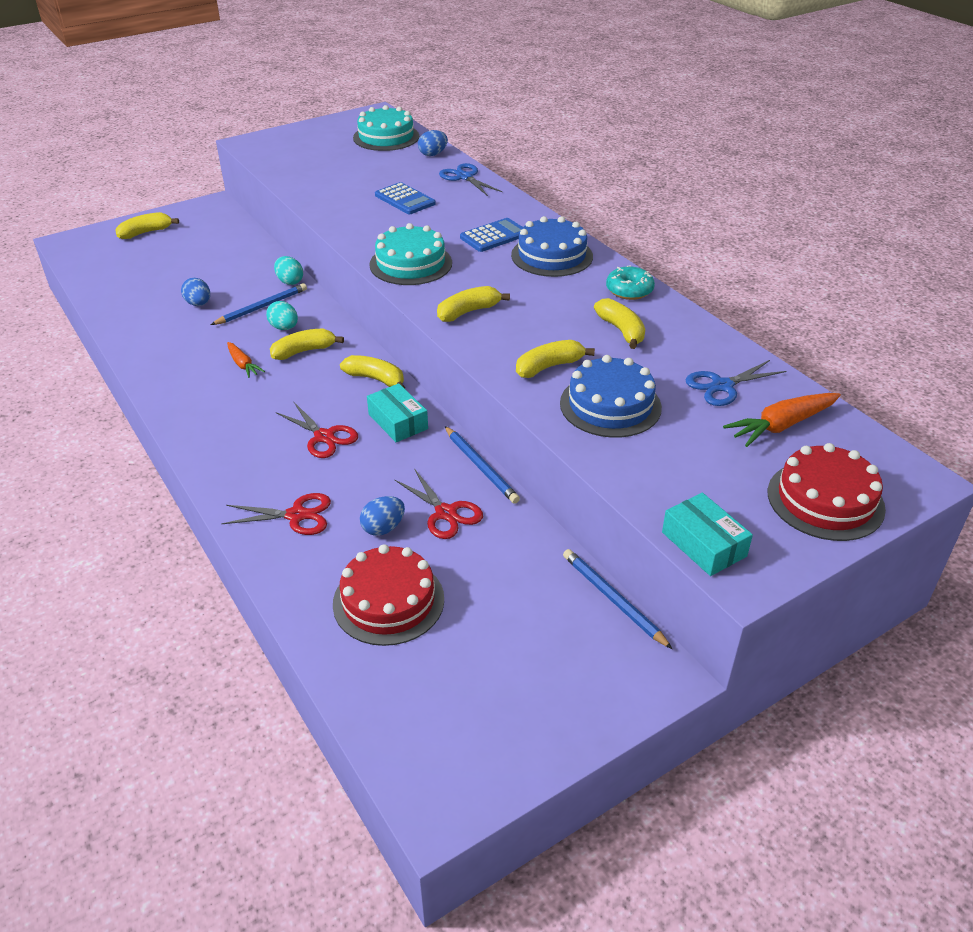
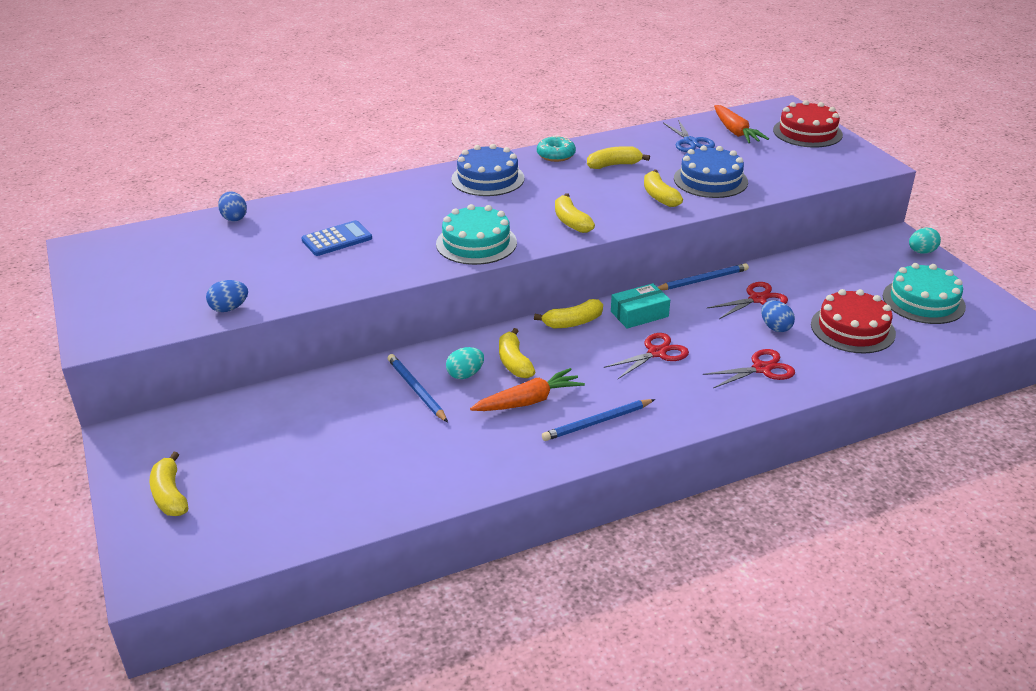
camera: 80 degrees left, 5 degrees down
(198, 304) = (390, 437): blue egg -> blue egg (229, 308)
(243, 364) = (528, 401): orange carrot -> orange carrot, size x1.62
(290, 281) = (368, 370): turquoise egg -> turquoise egg (921, 252)
(296, 515) = (762, 369): red scissors -> red scissors turned 60 degrees clockwise
(376, 379) = (573, 322): yellow banana -> yellow banana turned 150 degrees counterclockwise
(386, 137) = (163, 243): turquoise cake -> turquoise cake (923, 301)
(464, 177) = (304, 205): blue scissors -> none
(494, 236) = (440, 200): blue calculator -> none
(613, 599) = (839, 245): blue pencil -> blue pencil (597, 422)
(704, 544) = (851, 170): turquoise box -> none

